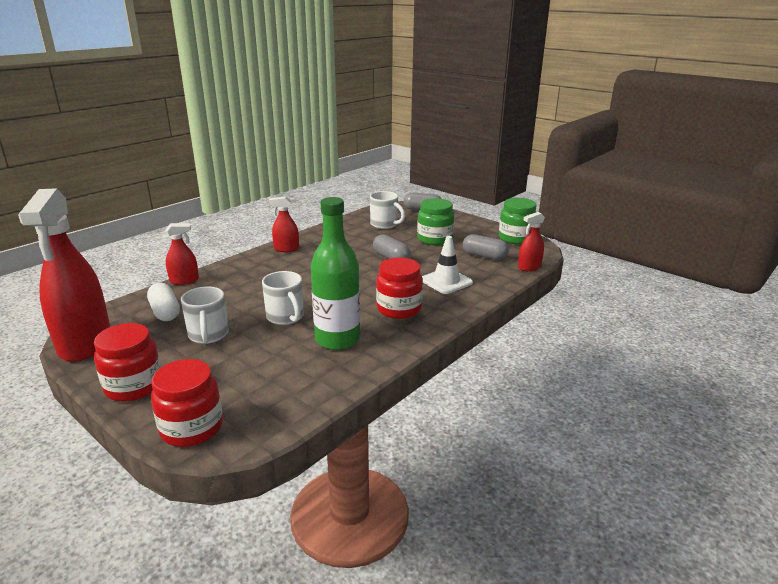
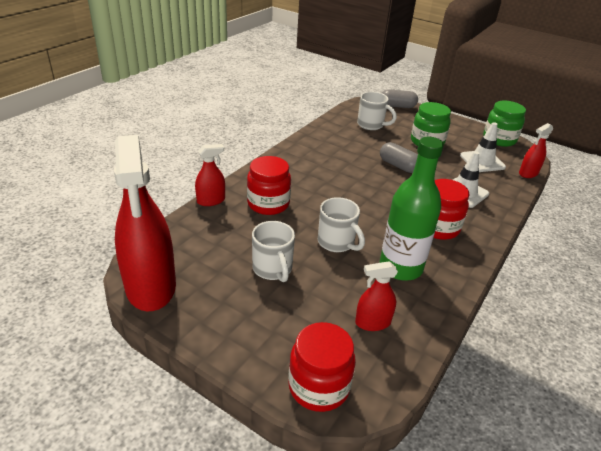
camera: 10 degrees left, 10 degrees up
(134, 386) = (232, 338): red jar -> red jar (268, 204)
(165, 312) = (213, 242): white capsule -> none
(286, 249) = (292, 157): red spray bottle -> red spray bottle (372, 322)
(484, 256) = (482, 161): grey capsule -> white traffic cone

